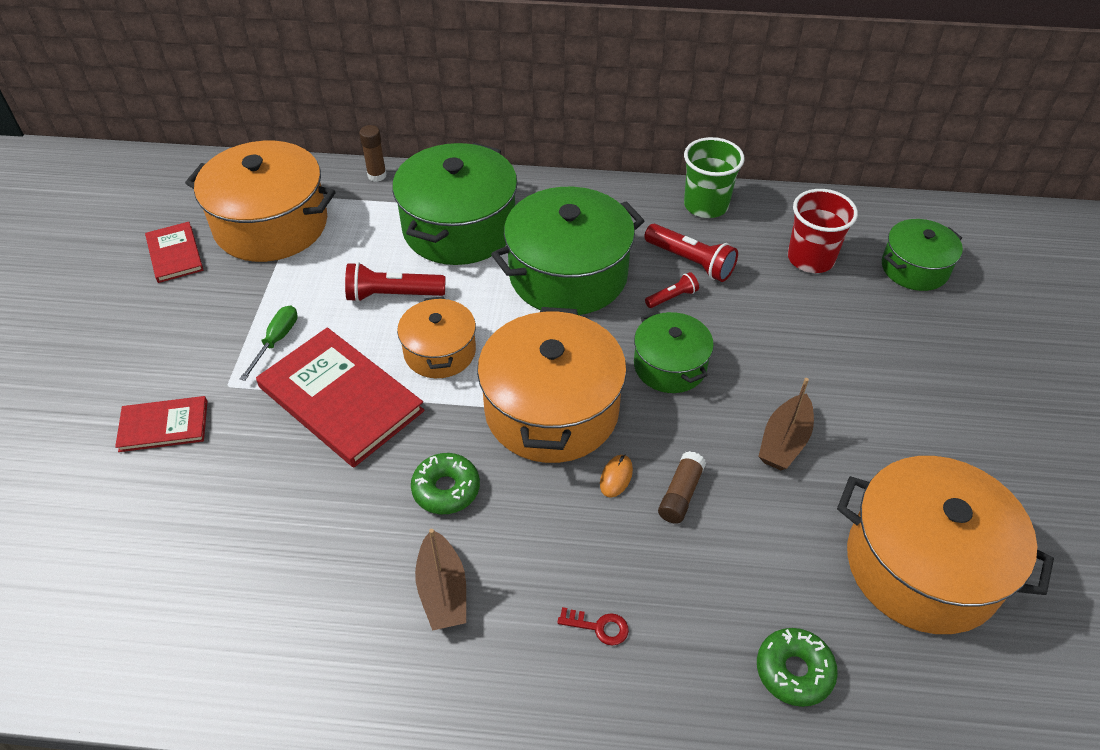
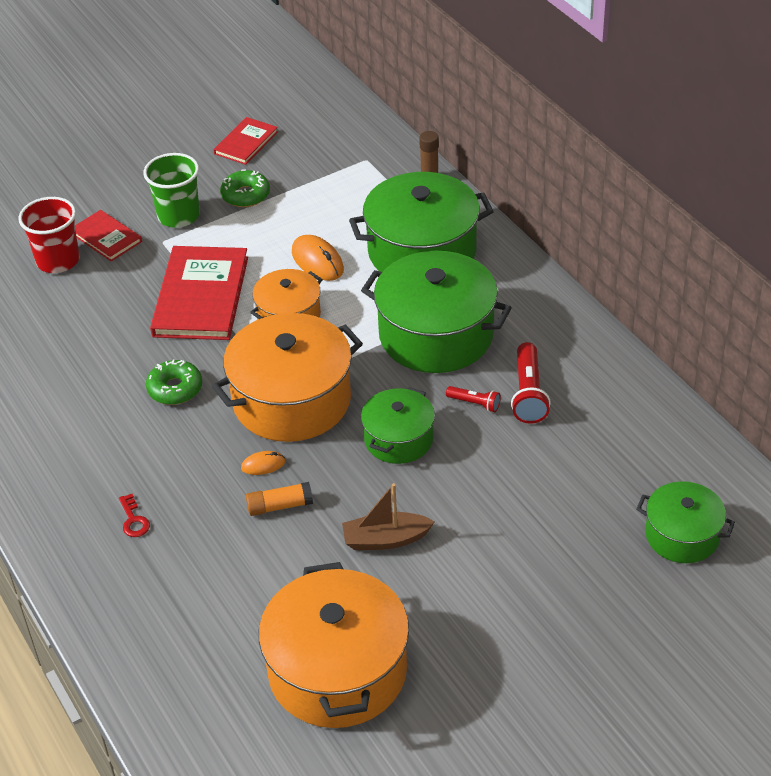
camera: 55 degrees right, 5 degrees down
(271, 225) = (320, 164): orange pot -> none
(276, 341) = (220, 237): green screwdriver -> none
(392, 295) = (317, 261): red flashlight -> orange mouse
(442, 591) = (97, 433): brown boat -> none
(680, 494) = (279, 506): brown glue stick -> orange glue stick
(706, 205) = (610, 368): green cup -> green cup (178, 216)
(794, 671) = (182, 635): green donut -> green donut (245, 195)
(810, 258) = (616, 463): red cup -> red cup (58, 261)

